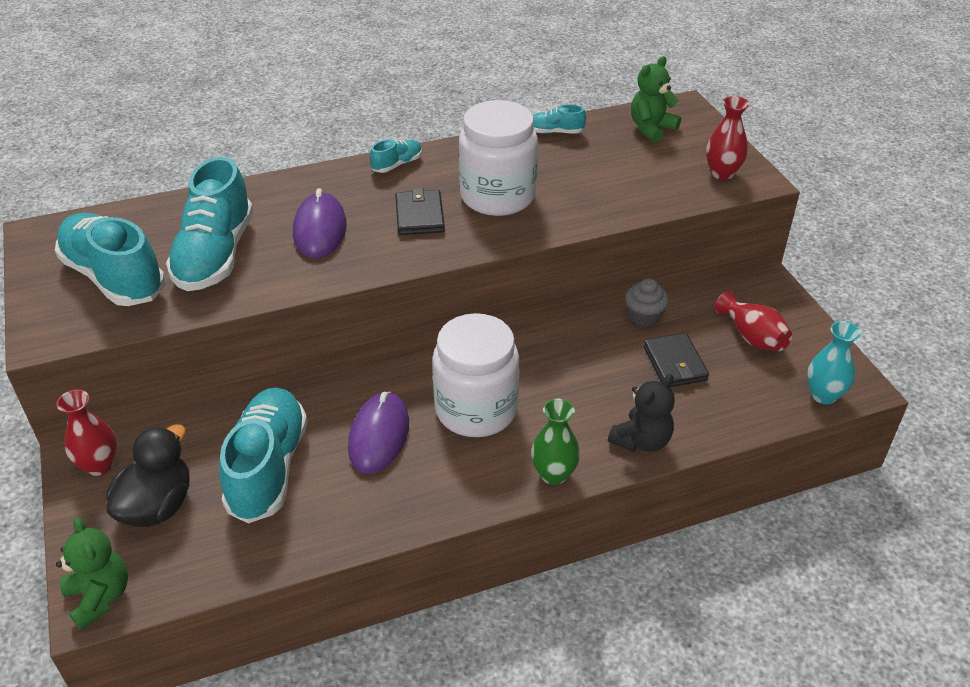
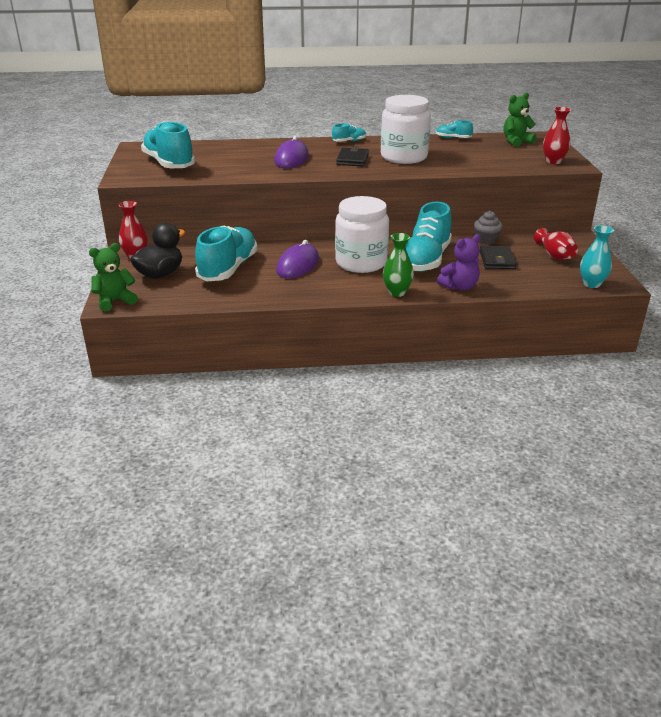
camera: 15 degrees right, 10 degrees down
(100, 597) = (115, 301): green teddy bear -> green teddy bear turned 105 degrees counterclockwise
(215, 255) = (228, 162): turquoise shoe -> turquoise shoe (426, 259)
(641, 441) = (459, 287): black teddy bear -> purple teddy bear

